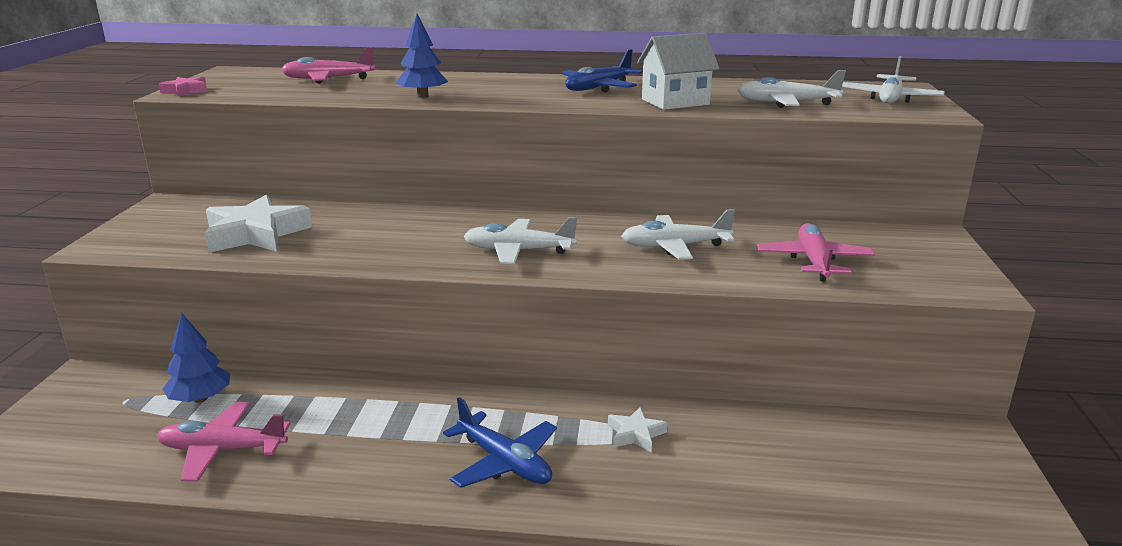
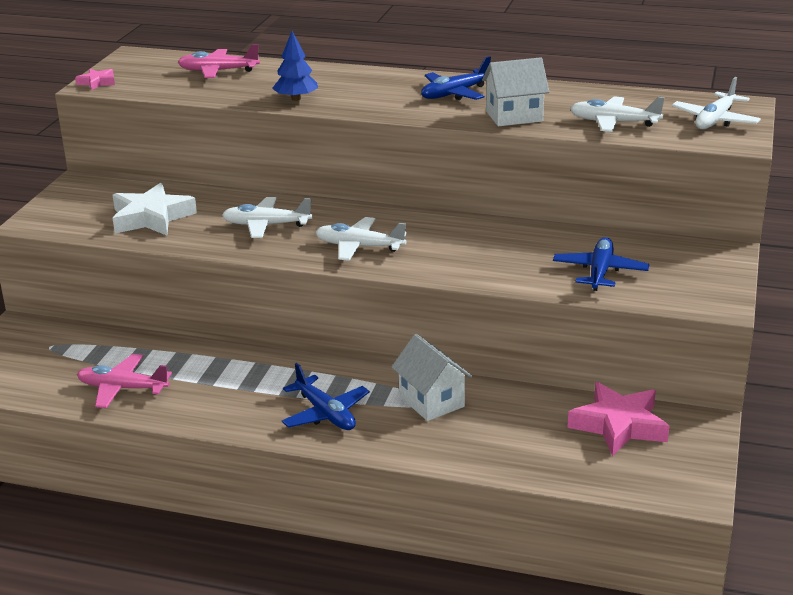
camera: 10 degrees right, 5 degrees up
(200, 399) = (106, 349): blue tree -> none
(635, 434) = (431, 401): white star -> white house
(675, 246) = (490, 250): white plane -> white plane (266, 225)
(814, 261) = (600, 272): pink plane -> blue plane
(878, 446) = (618, 425): none -> pink star

